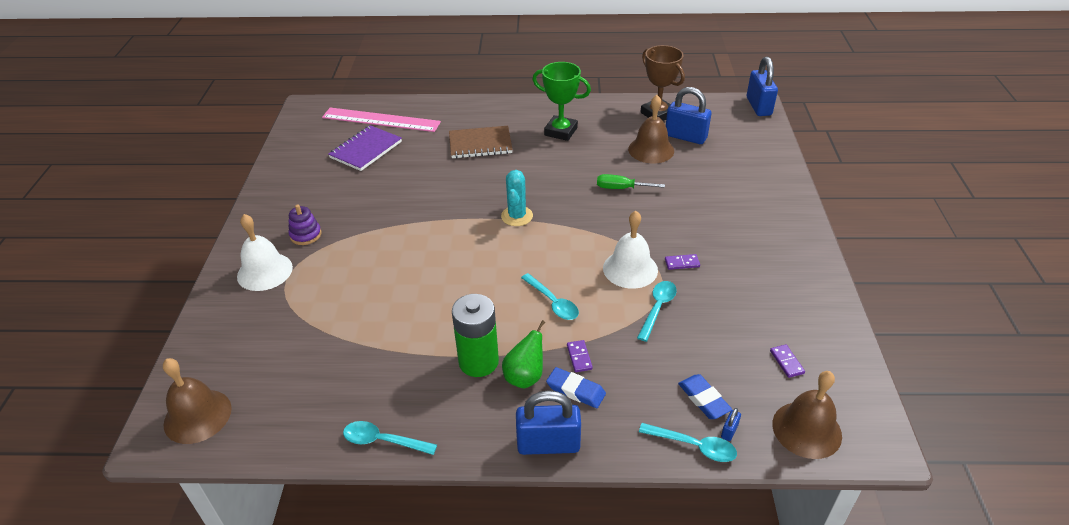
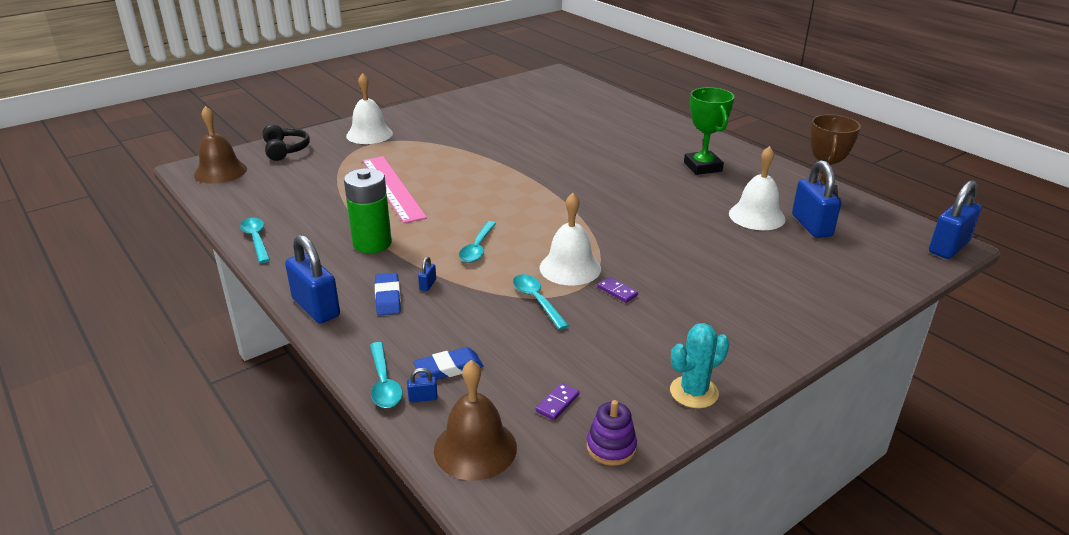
camera: 50 degrees right, 10 degrees down
(215, 345) = (285, 150): none -> black headphones
(305, 235) = (422, 130): purple stacking toy -> purple stacking toy (611, 447)
(366, 150) = (543, 109): purple notebook -> none
(381, 120) = (586, 100): pink ruler -> pink ruler (392, 188)
(480, 144) = (624, 143): brown notebook -> none
(517, 216) = (559, 192): turquoise cactus -> turquoise cactus (694, 392)
(525, 377) = (378, 269): green pear -> none
(579, 357) = (428, 284): purple domino -> blue padlock
(621, 188) = (673, 223): green screwdriver -> none
(651, 150) = (756, 216): brown bell -> white bell
(657, 308) = (537, 301): turquoise spoon -> turquoise spoon turned 105 degrees counterclockwise
(704, 399) = (449, 368): blue eraser -> blue eraser turned 45 degrees clockwise

